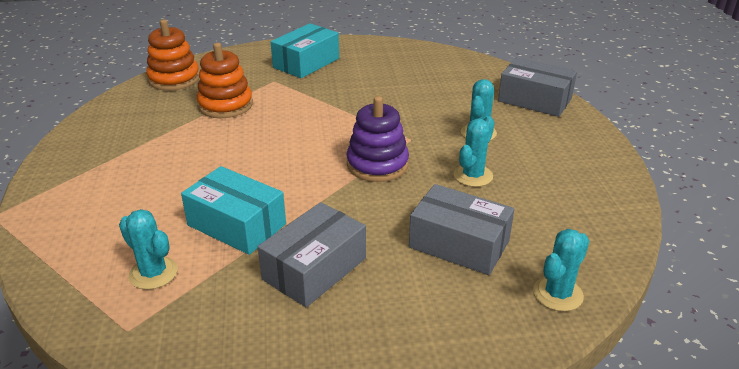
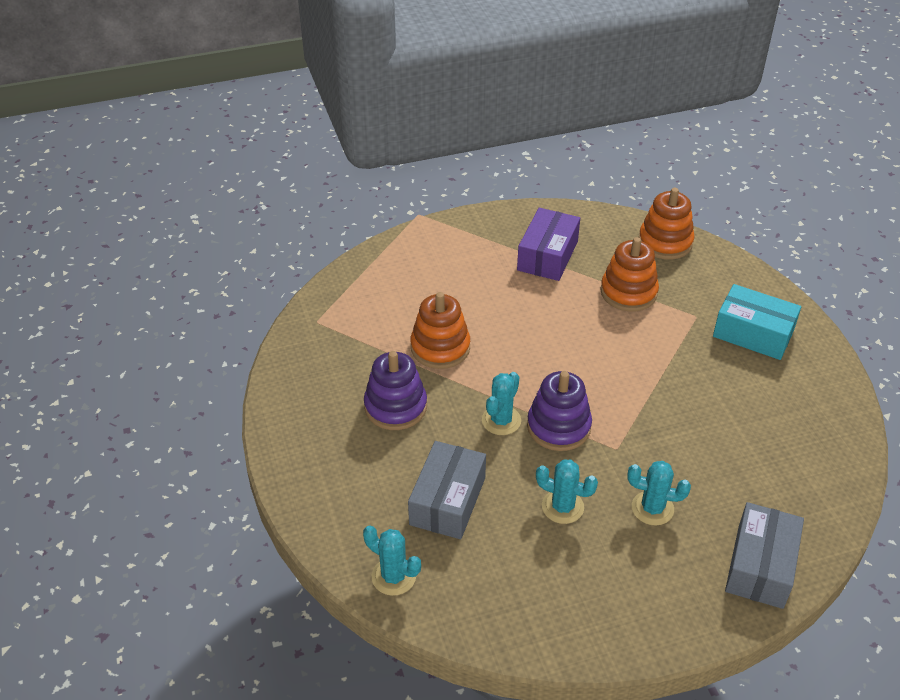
camera: 80 degrees right, 10 degrees up
(143, 139) = (547, 256): none -> purple box
(153, 273) = (373, 317): turquoise cactus -> turquoise cactus (501, 420)
(237, 224) = (440, 347): turquoise box -> orange stacking toy
(314, 269) = (395, 407): grey box -> purple stacking toy

